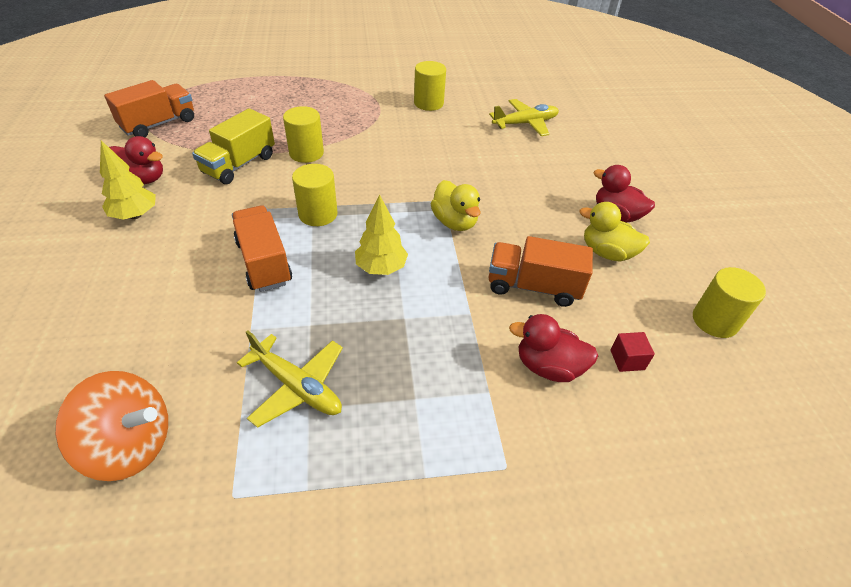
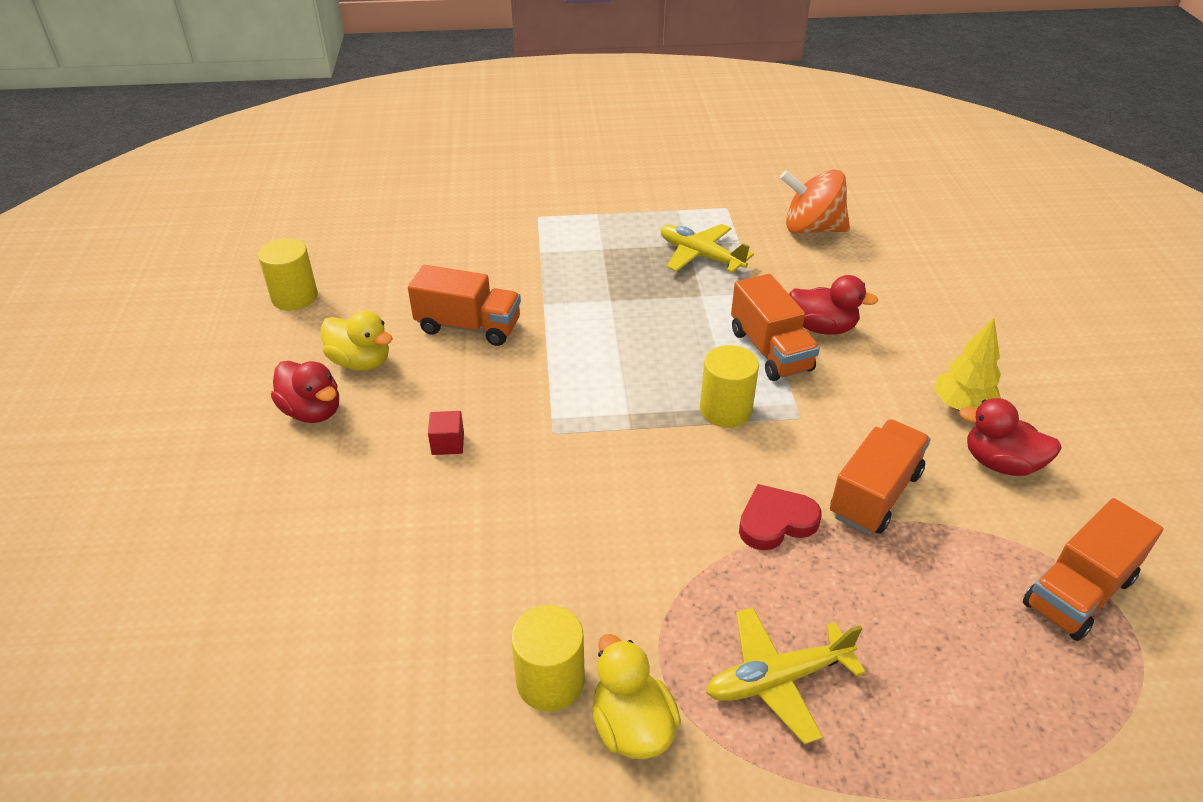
camera: 175 degrees left, 5 degrees down
(239, 164) = (874, 494): yellow truck -> orange truck
(306, 153) = (776, 521): yellow cylinder -> red heart
(381, 268) = (636, 345): yellow tree -> none
(454, 222) = (542, 400): yellow duck -> yellow duck (632, 726)
(525, 123) = (356, 612): yellow plane -> yellow plane (777, 680)
(548, 366) = (482, 266): red duck -> red duck (822, 328)
(627, 360) = (407, 270): red cube -> red cube (448, 443)

